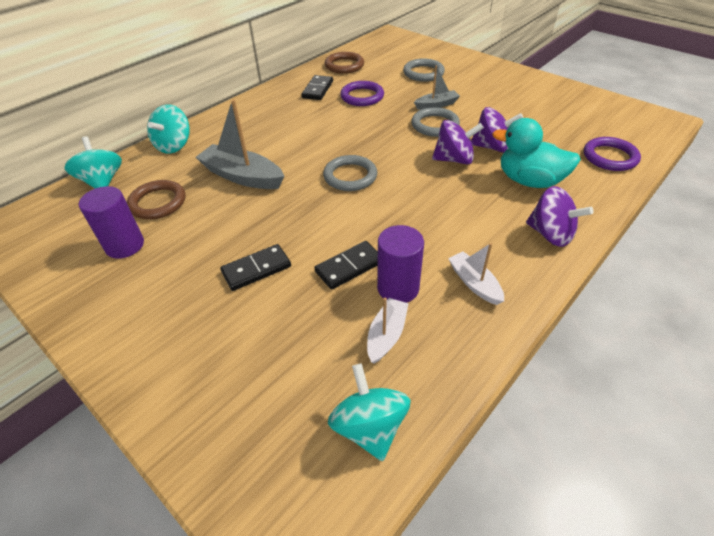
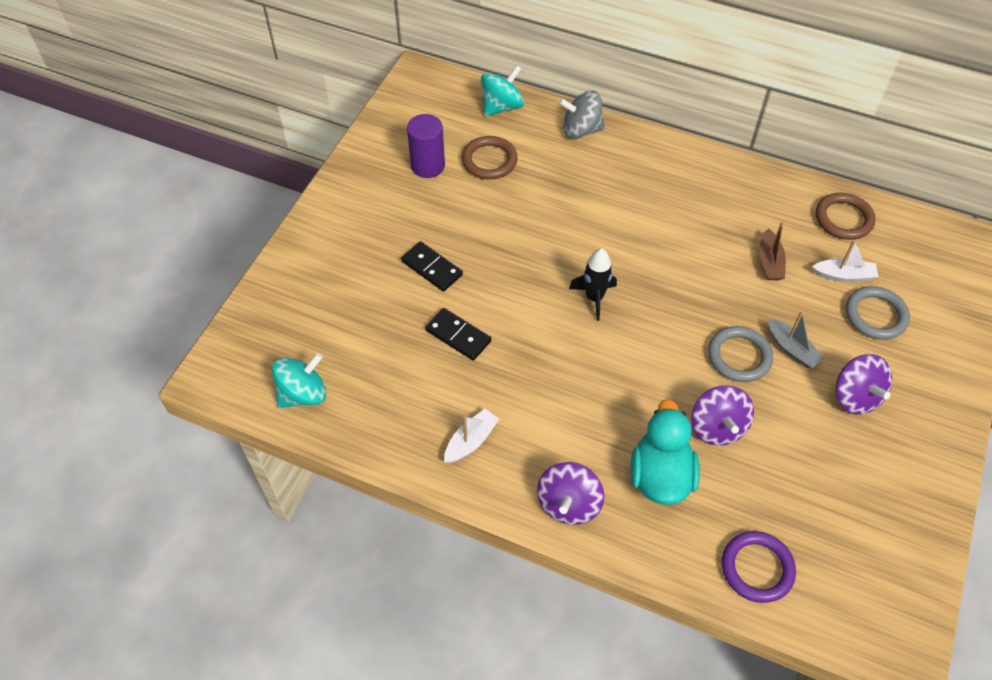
camera: 70 degrees right, 10 degrees up
(174, 145) = (581, 130): turquoise spinning top -> grey spinning top
(242, 176) = (554, 207): grey boat -> none
(317, 89) = (762, 211): black domino -> none
(350, 176) = (594, 298): grey ring -> black rocket
(362, 96) = (769, 262): purple ring -> brown boat
(386, 335) = (389, 384): white boat -> white boat (844, 275)
(398, 288) = (444, 380): purple cylinder -> none
(454, 159) = (670, 390): purple spinning top -> purple spinning top (855, 396)

